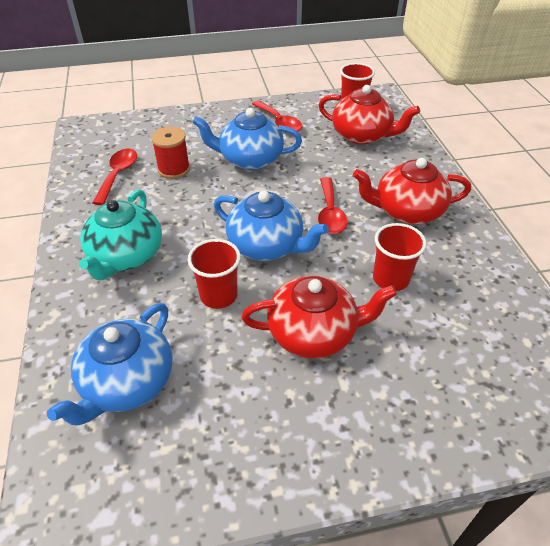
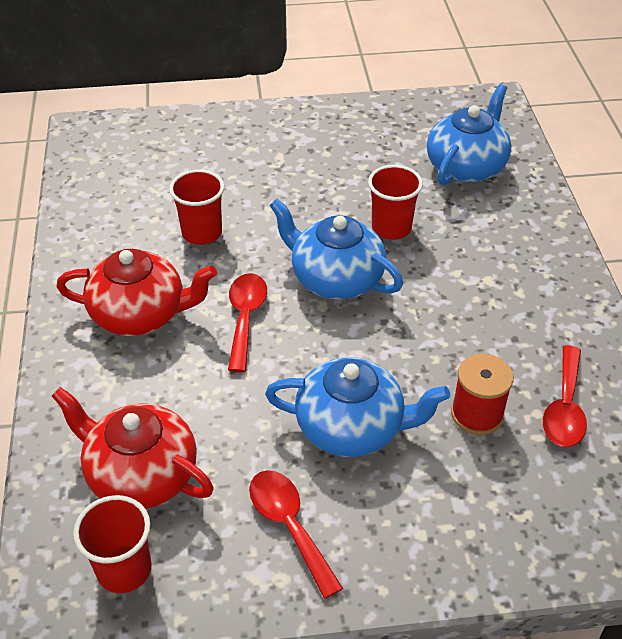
camera: 175 degrees left, 0 degrees up
(126, 256) = (506, 276): turquoise teapot -> none
(314, 333) = (297, 191): red teapot -> none

